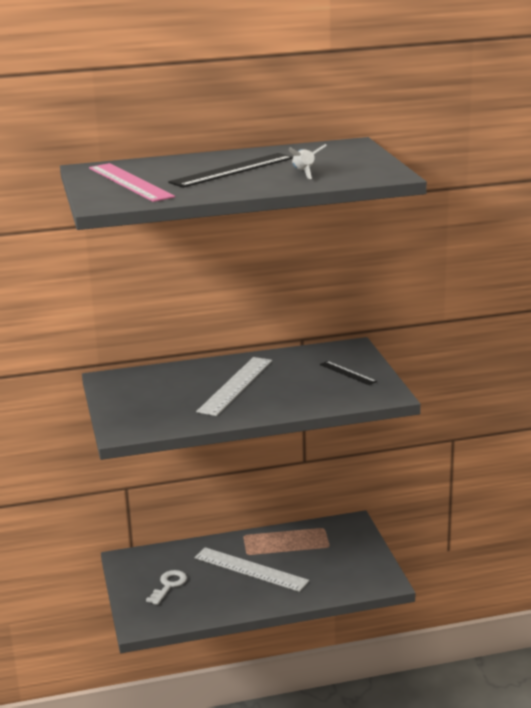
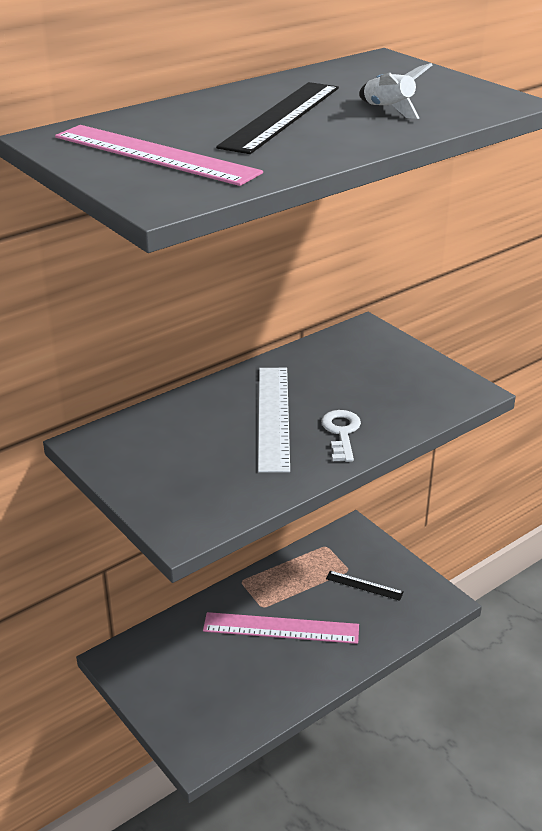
camera: 25 degrees left, 10 degrees up
(168, 585) = (196, 682): white key -> white key (341, 433)
(250, 569) = (281, 628): white ruler -> pink ruler
(347, 373) = (394, 368): black ruler -> black ruler (364, 585)

